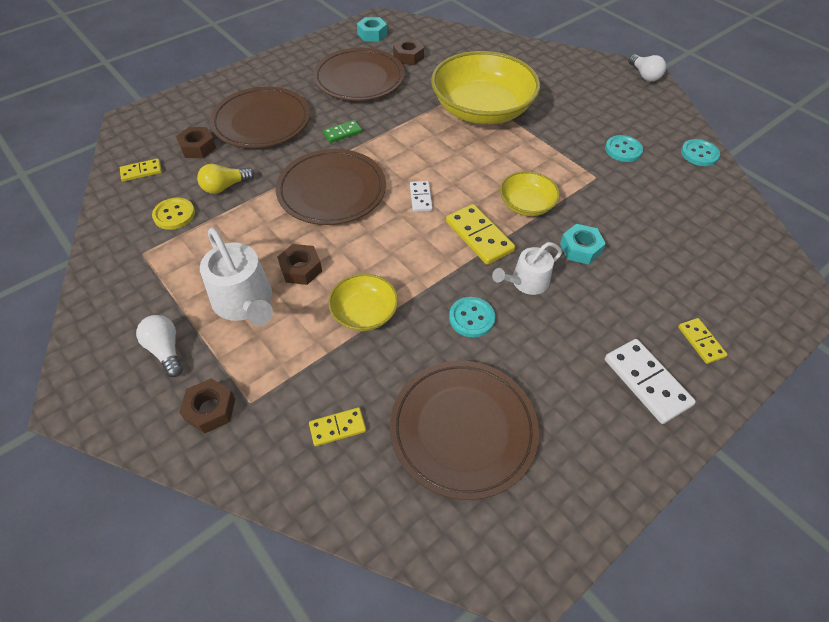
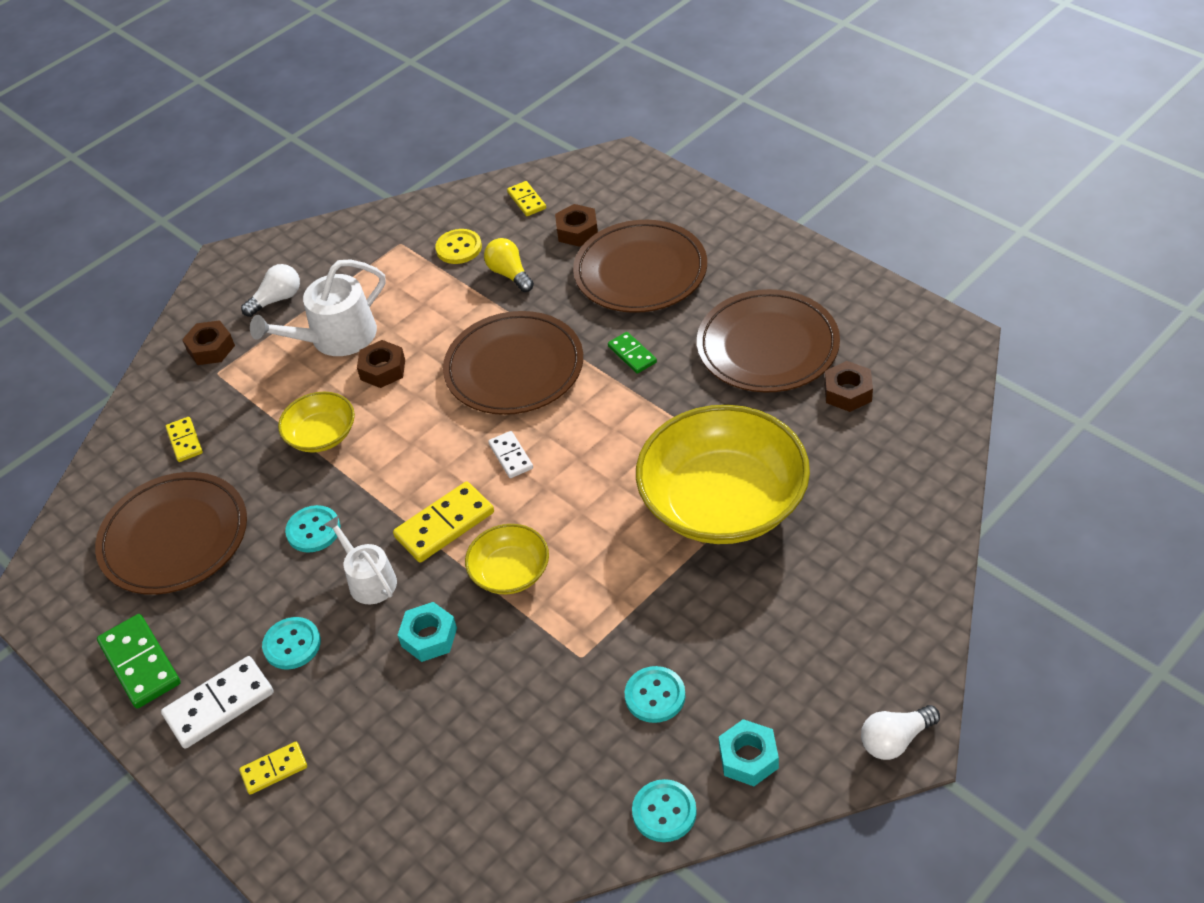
camera: 90 degrees right, 5 degrees down
(372, 34) = (901, 337): turquoise nut -> turquoise nut (748, 758)
(421, 198) = (511, 456): white domino -> white domino turned 75 degrees clockwise
(587, 332) = (292, 644): none -> turquoise button
(607, 450) = (140, 663): none -> green domino

